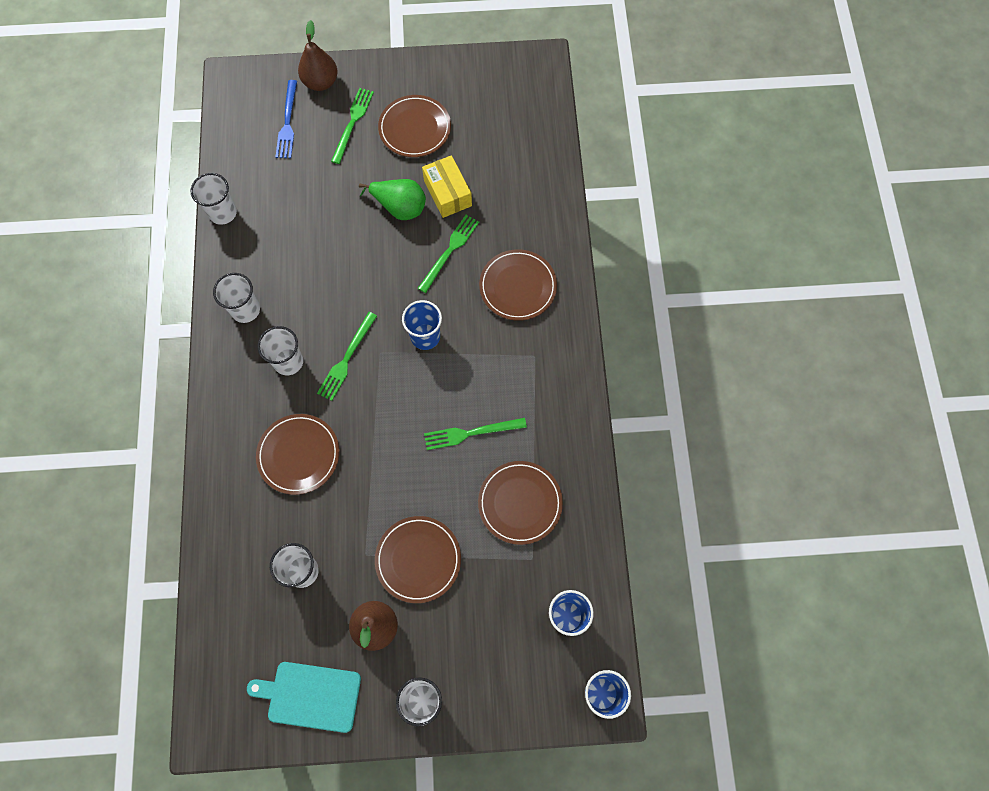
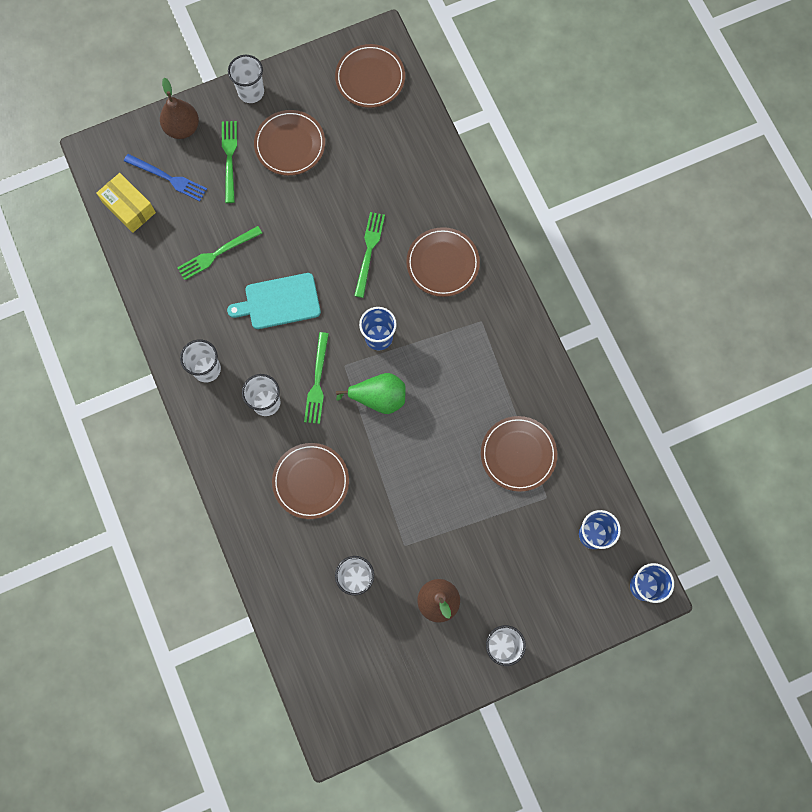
camera: 20 degrees left, 5 degrees up
(223, 213) = (145, 285): white cup -> white cup (251, 92)
(287, 122) = (168, 178): blue fork -> blue fork turned 45 degrees counterclockwise
(310, 696) = (406, 677): turquoise cutting board -> turquoise cutting board (279, 302)
(399, 207) = (307, 225): green pear -> green pear (378, 398)
(418, 559) = (451, 533): brown plate -> brown plate (370, 78)
(447, 193) = (345, 197): yellow box -> yellow box (129, 207)
(471, 433) = (453, 409): green fork -> green fork (217, 253)

